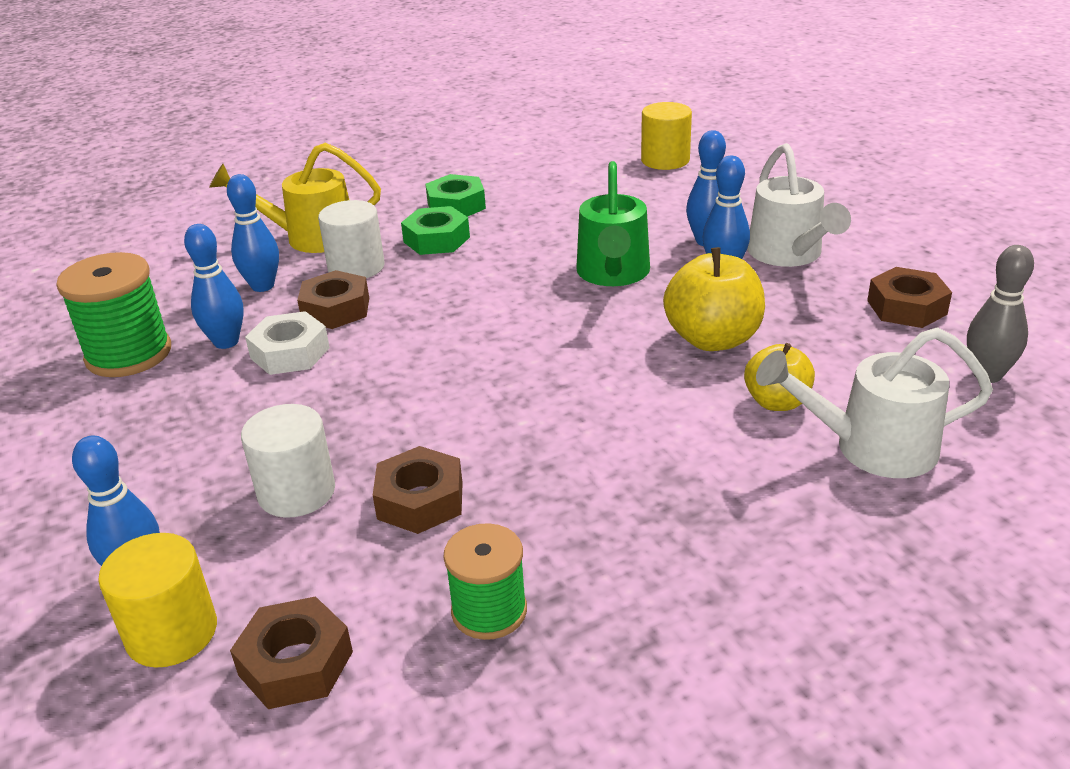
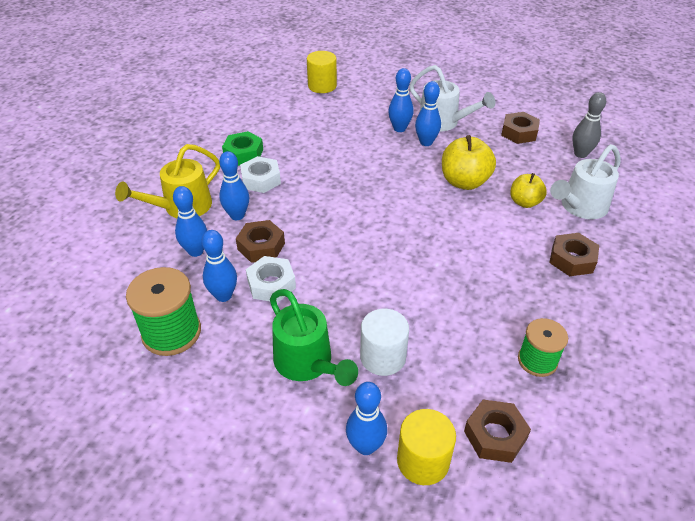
camera: 40 degrees left, 10 degrees up
(356, 267) = (237, 215): white cylinder -> blue bowling pin
(420, 500) = (444, 327): brown nut -> brown nut (572, 259)
(436, 239) = (261, 179): green nut -> white nut
(613, 274) = (379, 165): green watering can -> green watering can (308, 364)

